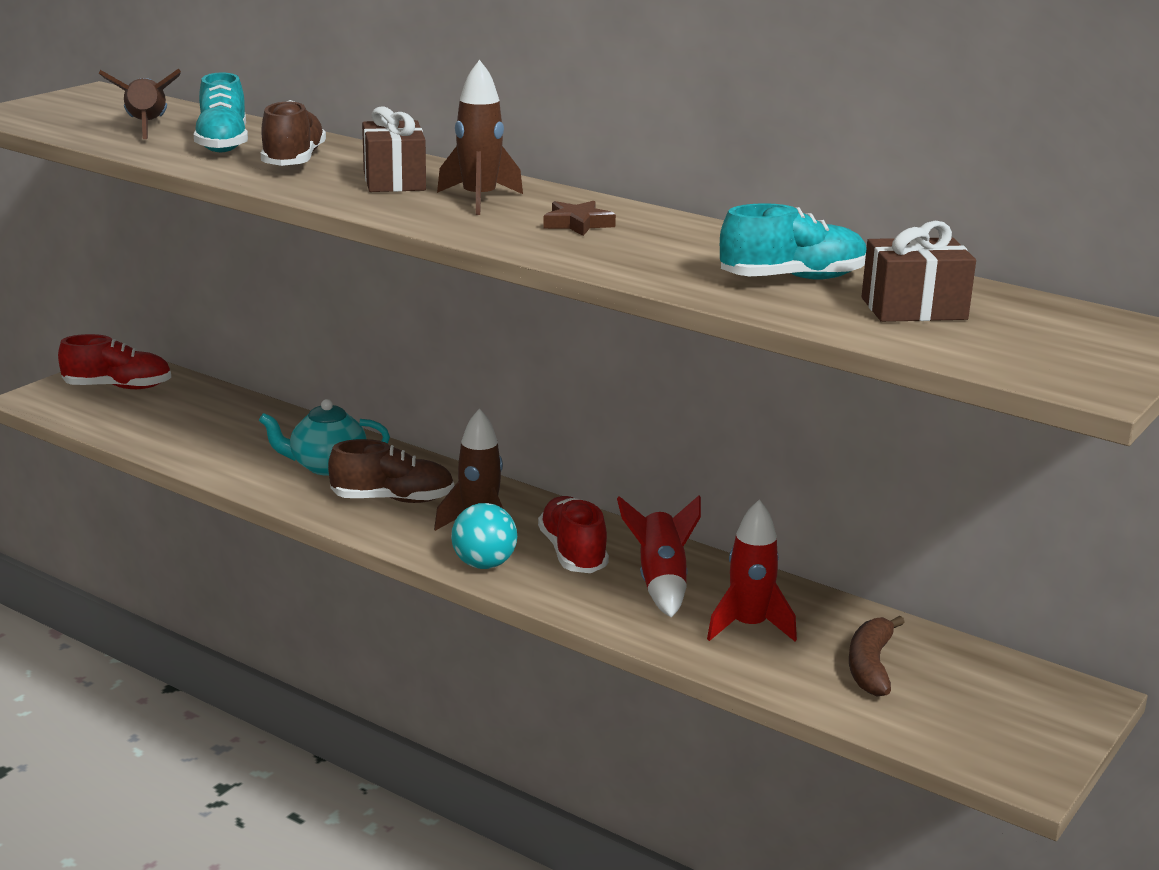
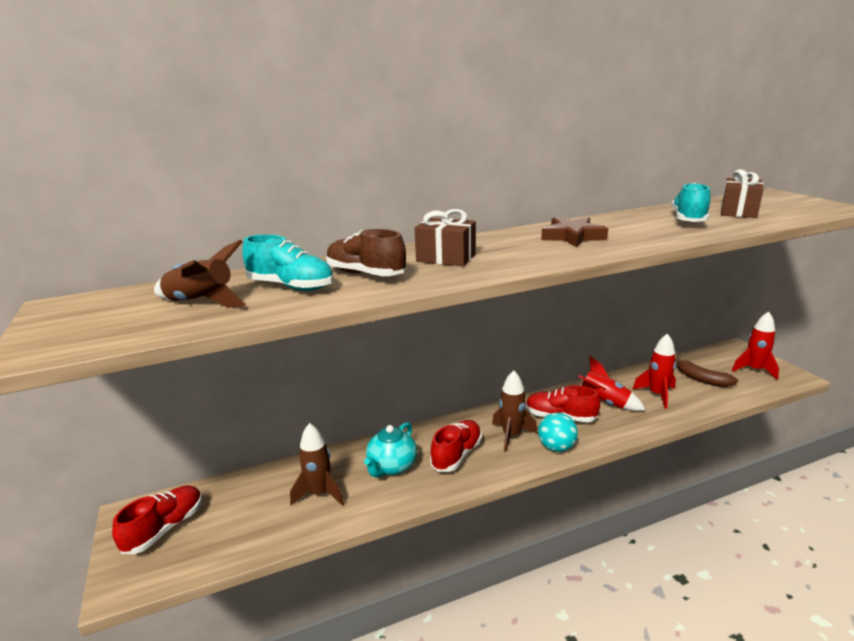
camera: 55 degrees left, 0 degrees up
(392, 499) = (456, 455): brown shoe -> red shoe
(479, 200) = (507, 247): brown rocket -> brown rocket (320, 494)
(577, 224) = (572, 237): brown star -> brown star, size x1.51
(992, 722) = (754, 370): none -> red rocket

